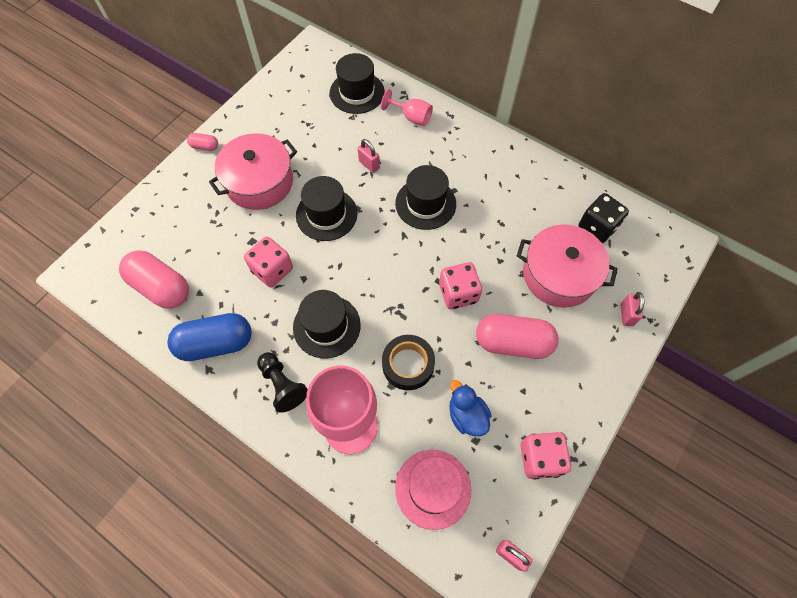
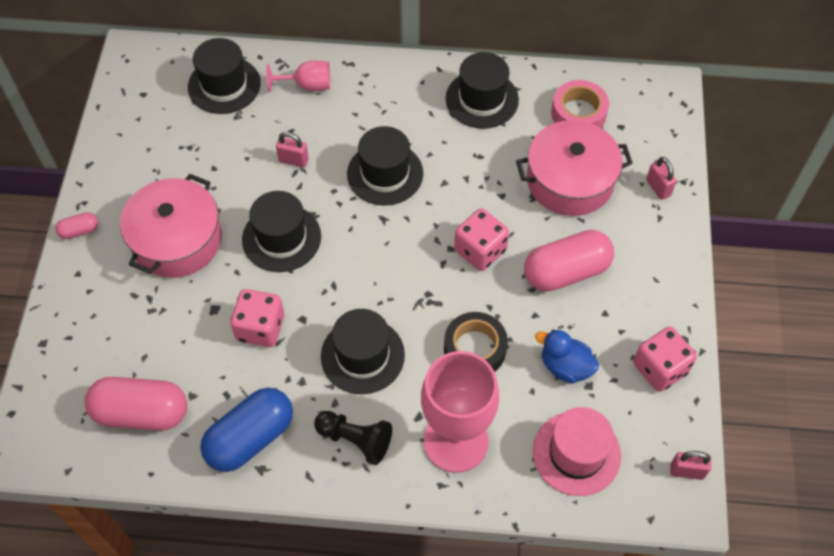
camera: 30 degrees left, 5 degrees down
(529, 183) = (482, 99): none -> black hat
(597, 227) = (578, 113): black dice -> pink tape

